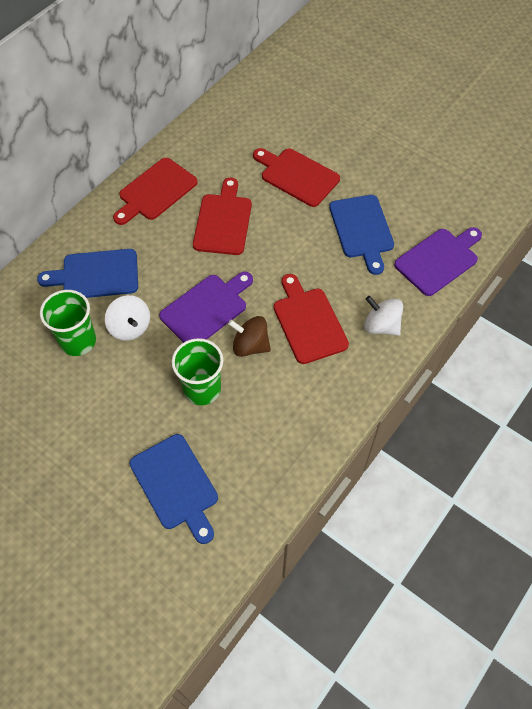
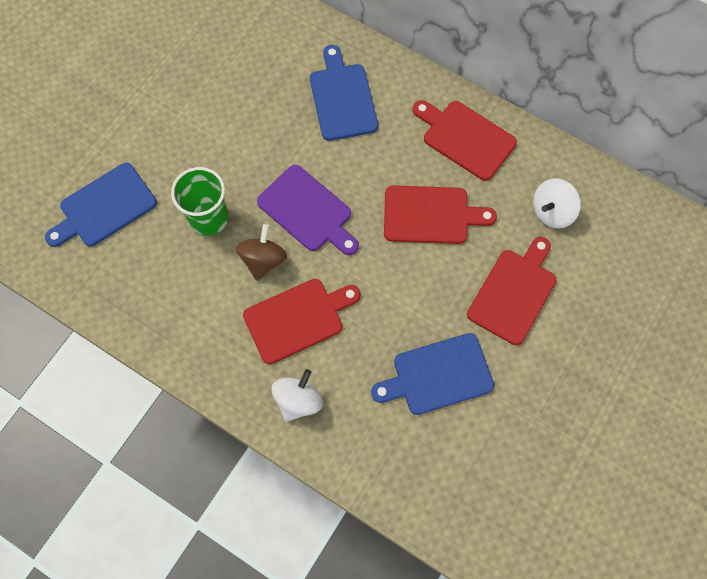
camera: 85 degrees right, 10 degrees up
(78, 341) = (259, 96): green cup -> none
(130, 327) = (279, 141): white spinning top -> white spinning top (552, 211)
(438, 260) = (401, 471): purple cutting board -> none

